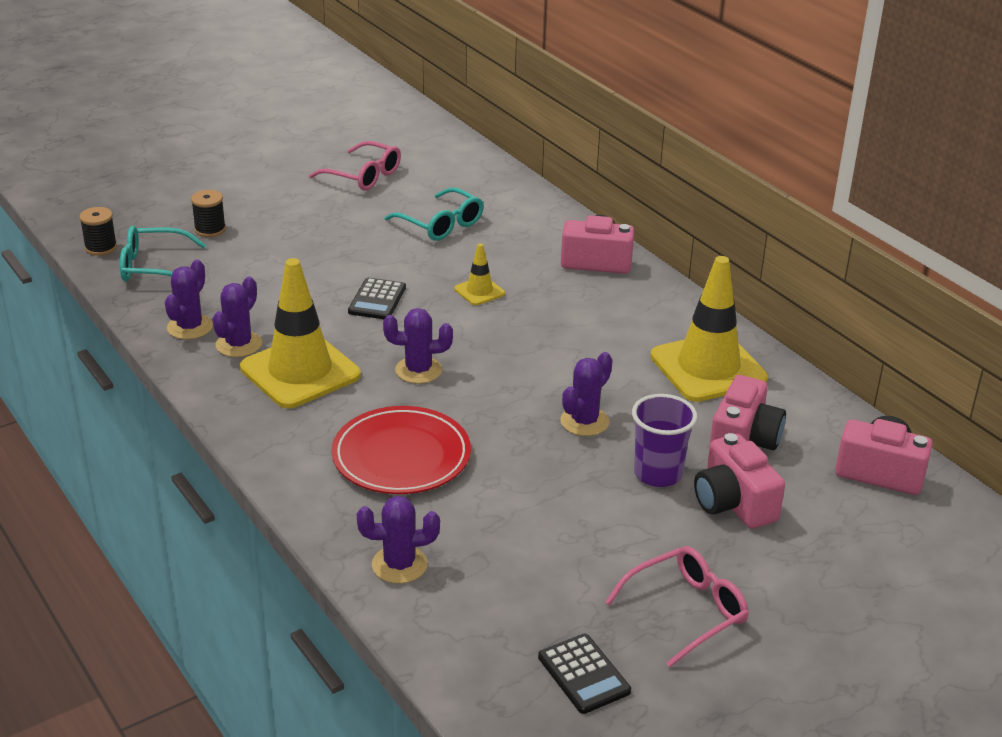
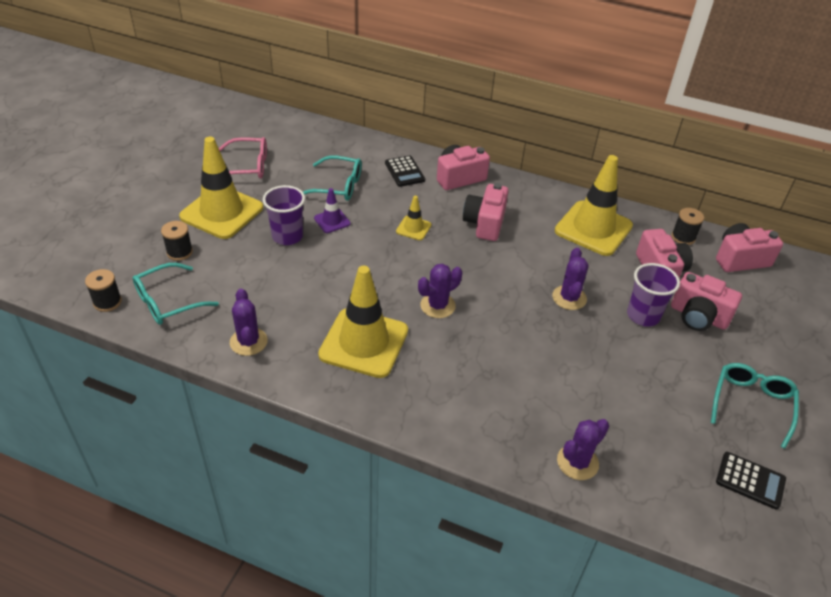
camera: 35 degrees left, 10 degrees up
(239, 344) = (299, 340): purple cactus -> none
(289, 209) = (222, 212): none -> yellow traffic cone
(331, 252) = (287, 236): none -> purple cup
(377, 300) = (356, 262): black calculator -> black calculator (404, 172)
(395, 254) = (332, 221): none -> purple traffic cone
(401, 456) = (494, 378): red plate -> none
(571, 315) = (485, 223): none -> pink camera
(686, 611) = (751, 404): pink glasses -> turquoise glasses
(825, 420) = (683, 237): none -> black spool

